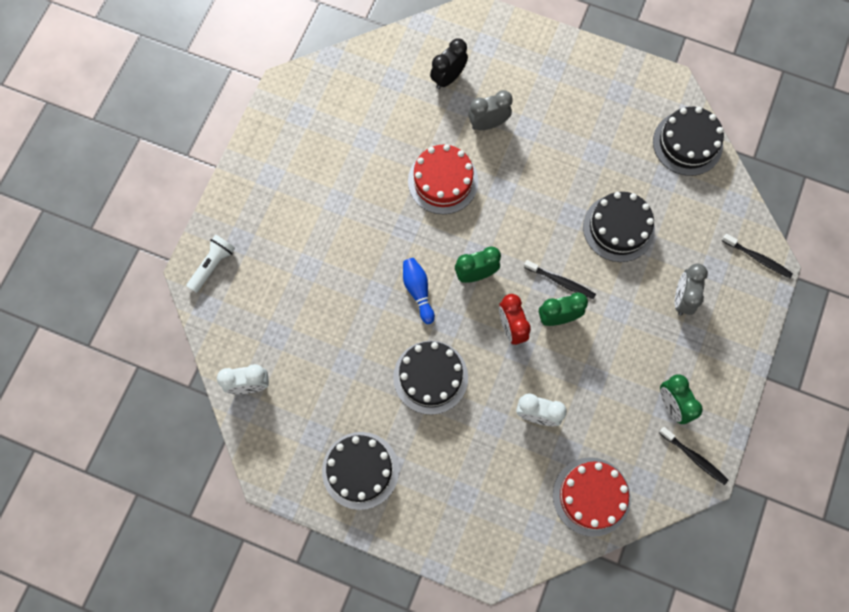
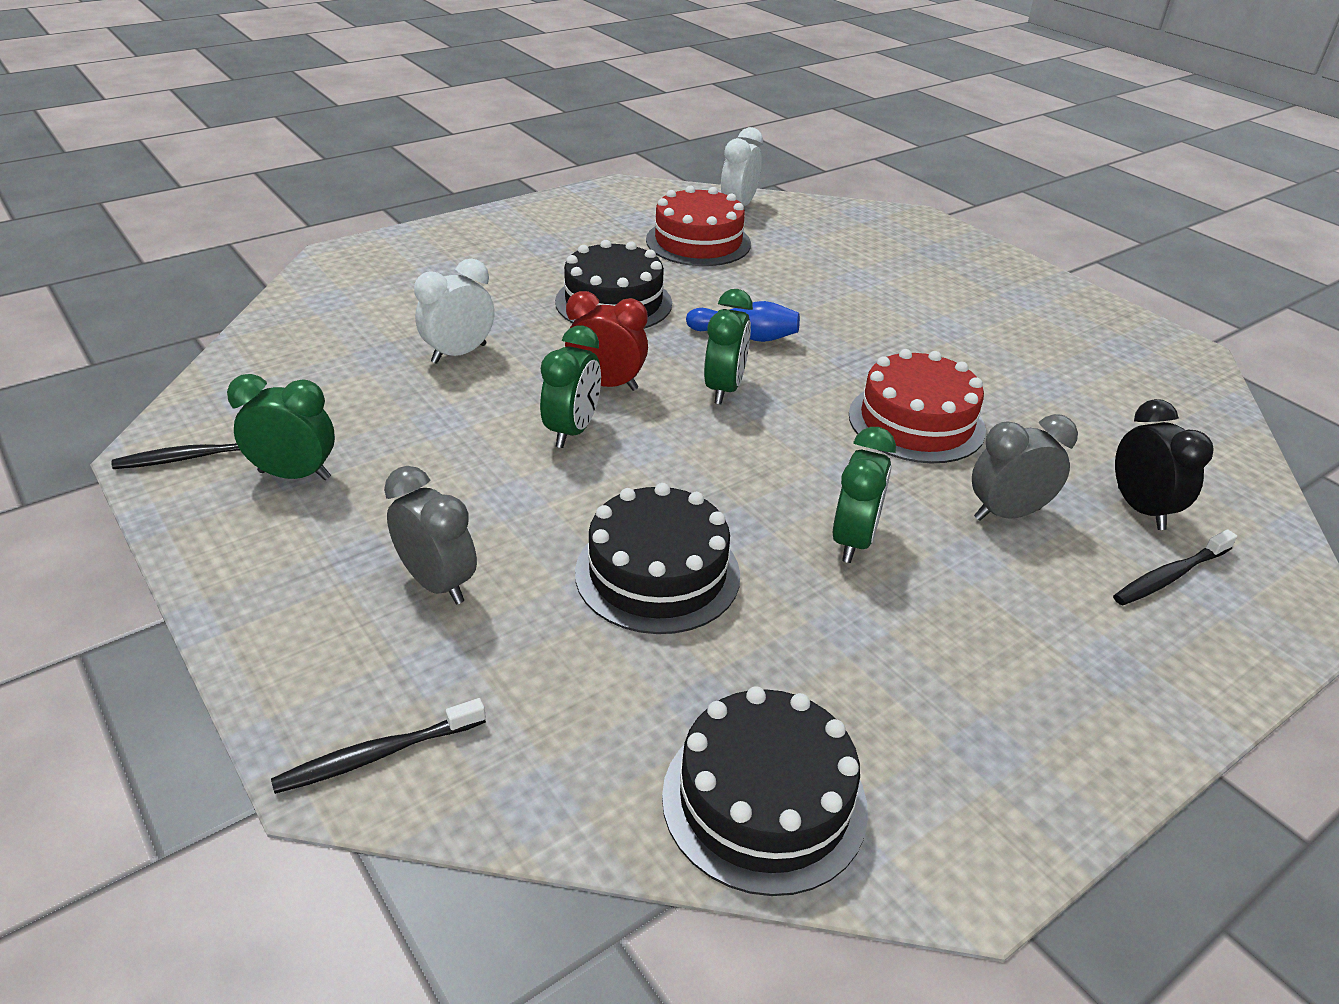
camera: 120 degrees right, 35 degrees down
(213, 265) = (915, 229): white flashlight -> none
(360, 470) = (561, 228): black cake -> none
(488, 124) = (1007, 514): grey clock -> grey clock turned 120 degrees counterclockwise
(548, 171) = (853, 541): none -> green clock
(561, 282) = (626, 460): black toothbrush -> black toothbrush (1170, 576)
(591, 496) = (298, 349): red cake -> red cake (698, 242)

